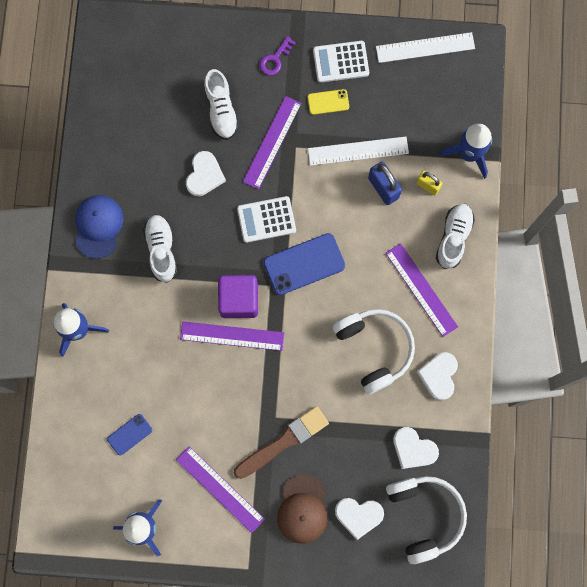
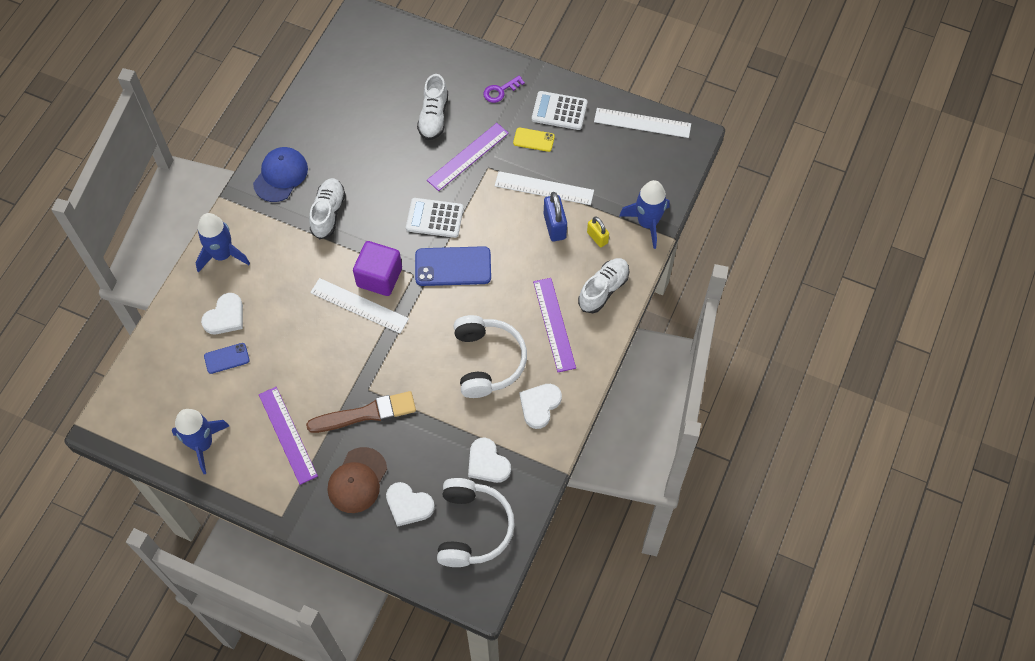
camera: 20 degrees right, 15 degrees down
(204, 175) = (395, 164): white heart -> white heart (225, 316)
(232, 336) = (359, 305): purple ruler -> white ruler

